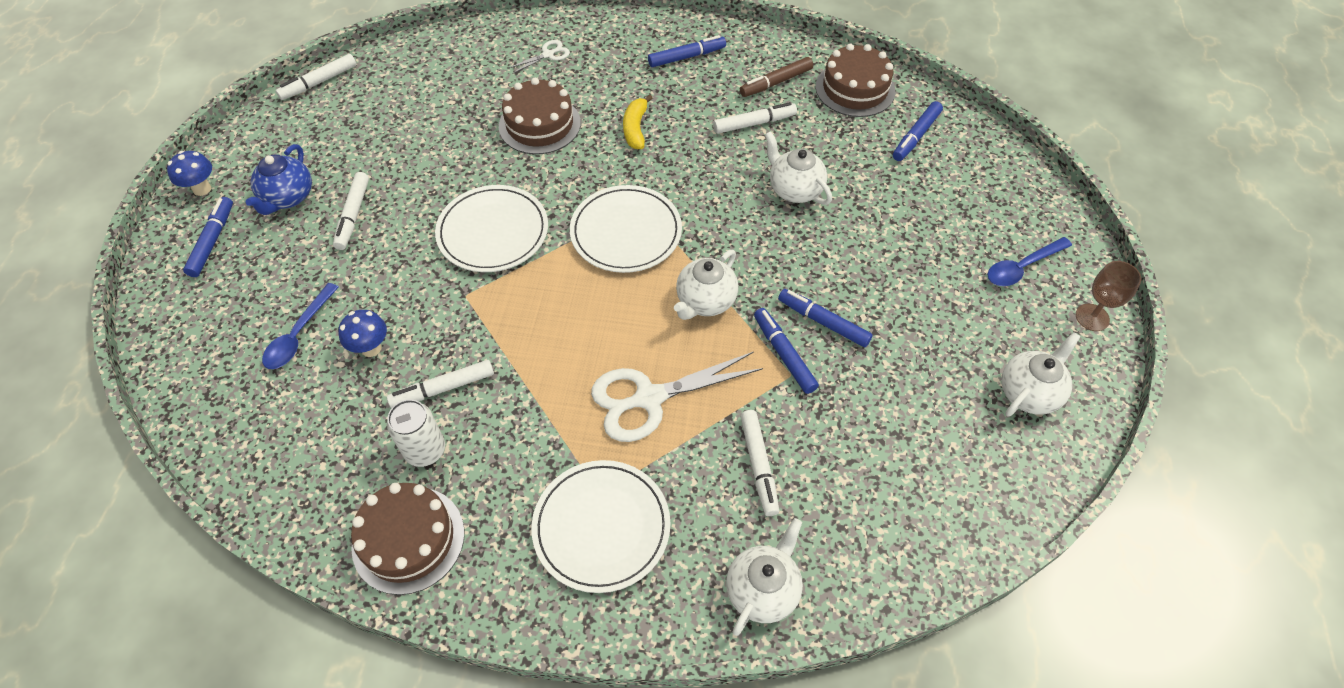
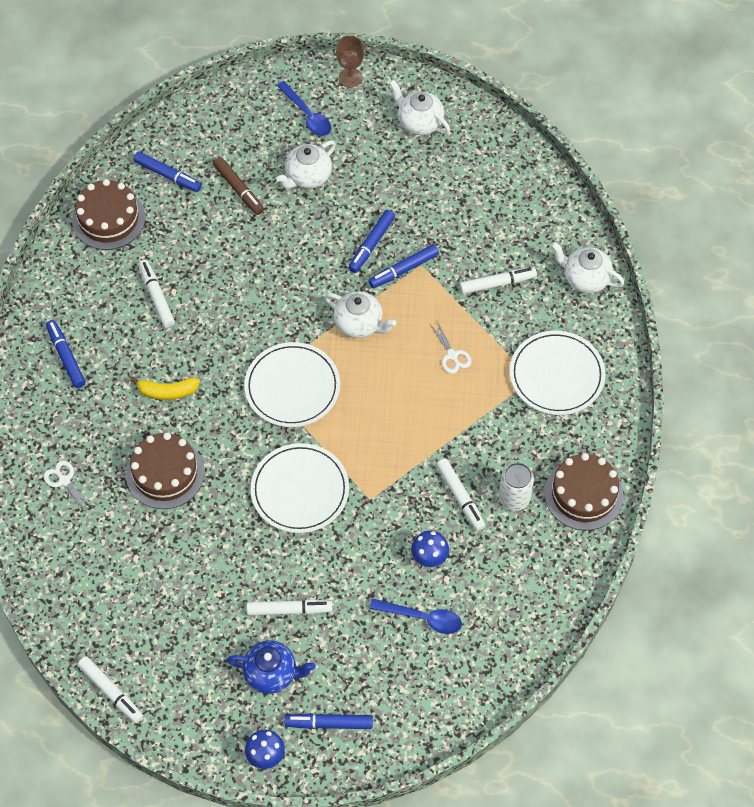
camera: 95 degrees left, 5 degrees up
(649, 398) = (452, 355): white scissors -> white scissors, size x0.49
(776, 82) = (101, 281): brown marker -> brown marker (238, 189)
(794, 189) = (236, 265): white teapot -> white teapot (307, 177)

